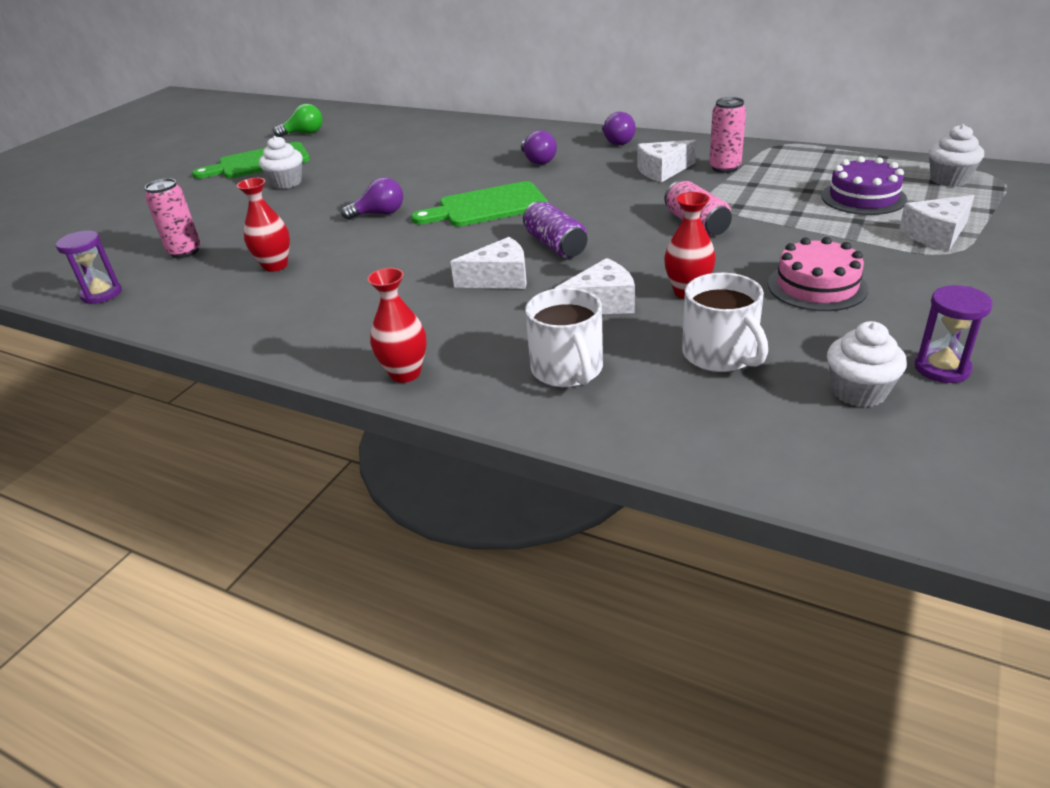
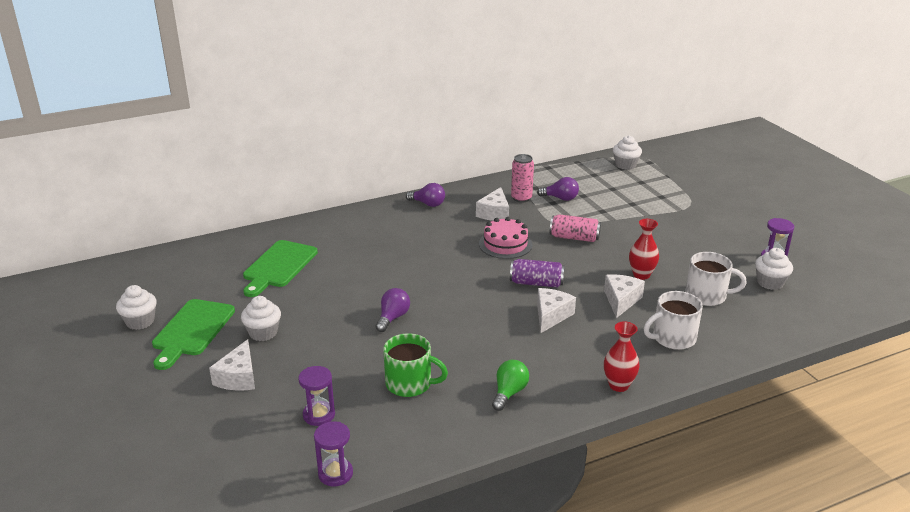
camera: 55 degrees left, 5 degrees down
(185, 252) = (319, 415): pink can -> purple hourglass
(251, 145) = (140, 321): none -> white cupcake
(275, 266) = (410, 384): red vase -> green mug
(304, 133) = (167, 291): green light bulb -> green light bulb (509, 393)
(487, 206) = (448, 280): green cutting board -> green cutting board (278, 266)
(538, 161) = (409, 237): purple light bulb -> purple light bulb (560, 198)
(567, 369) = (673, 338): white mug -> white mug turned 135 degrees clockwise
(817, 286) = (678, 245): pink cake -> pink cake (505, 244)
(863, 197) = (612, 190): purple cake -> none
(936, 234) = (671, 197): white cheese -> white cheese (238, 377)

